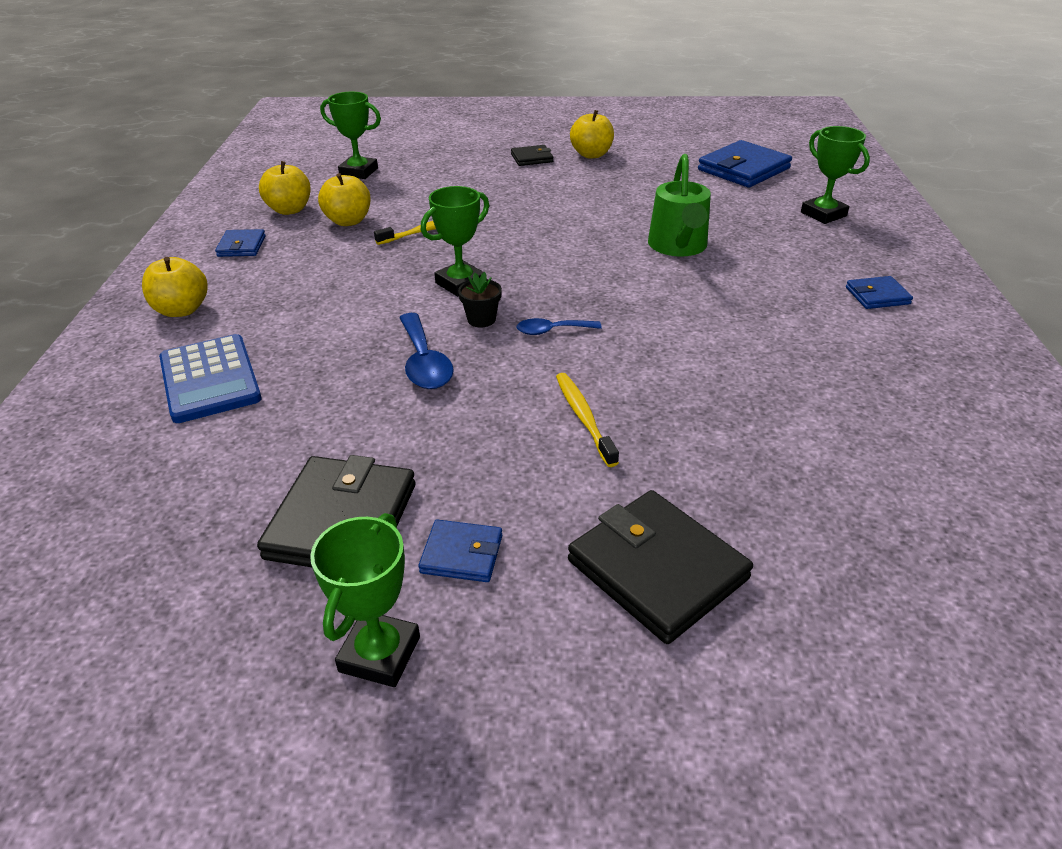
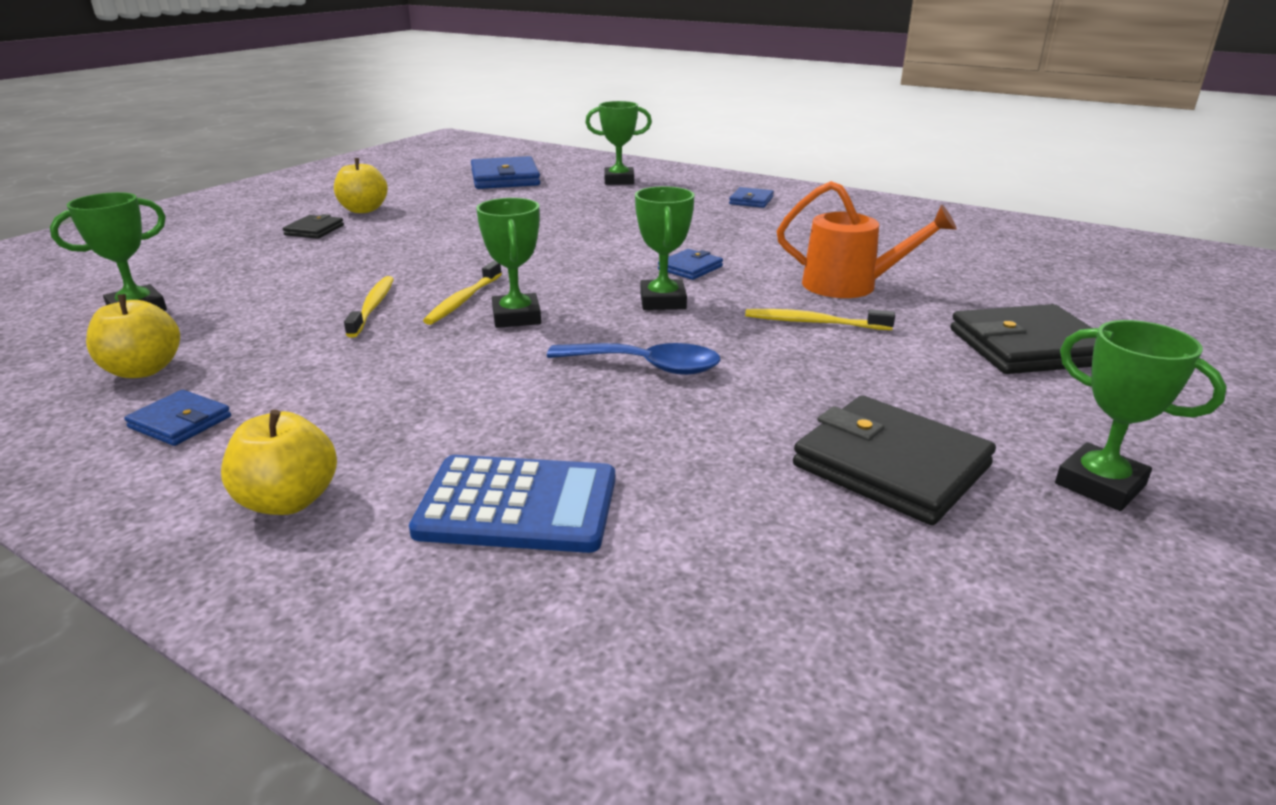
camera: 60 degrees left, 10 degrees down
(348, 221) = (259, 341): yellow apple -> none
(462, 554) = (974, 416): blue wallet -> blue wallet (690, 268)
(469, 254) = (463, 300): none -> yellow toothbrush
(481, 319) = (601, 324): black flower pot -> none
(552, 331) = (663, 301): blue spoon -> green trophy
(678, 247) = (593, 227): green watering can -> none
(700, 417) = (850, 285): none -> orange watering can

